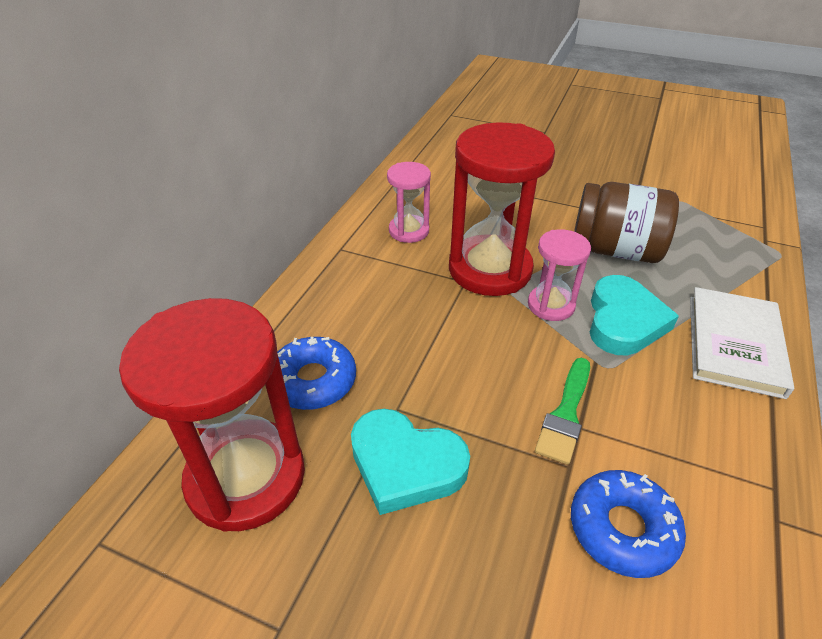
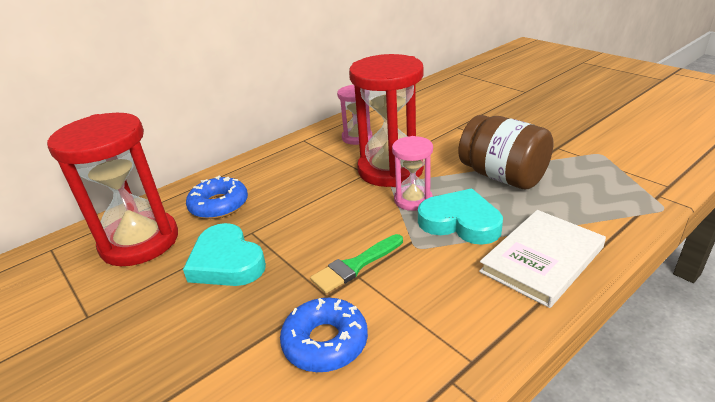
camera: 30 degrees right, 10 degrees down
(623, 321) = (460, 222): turquoise heart -> turquoise heart turned 105 degrees counterclockwise

